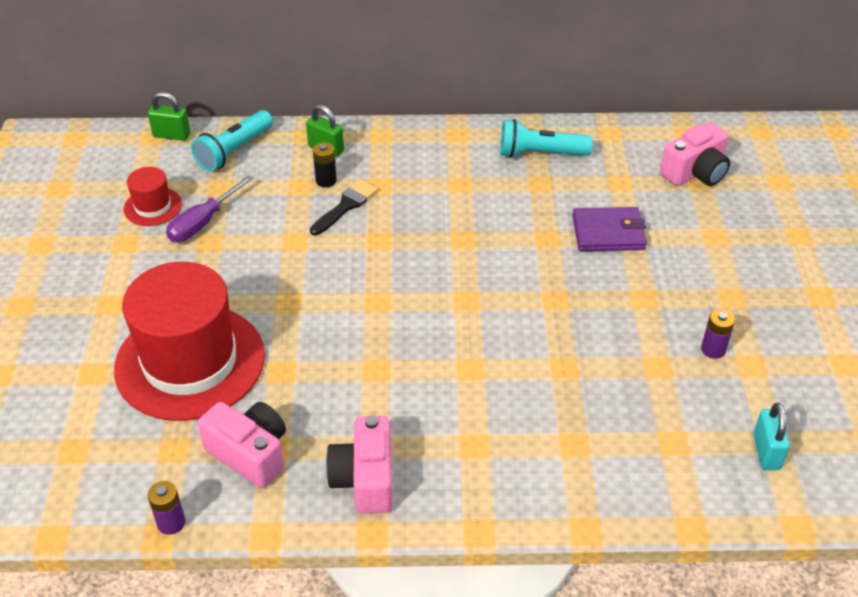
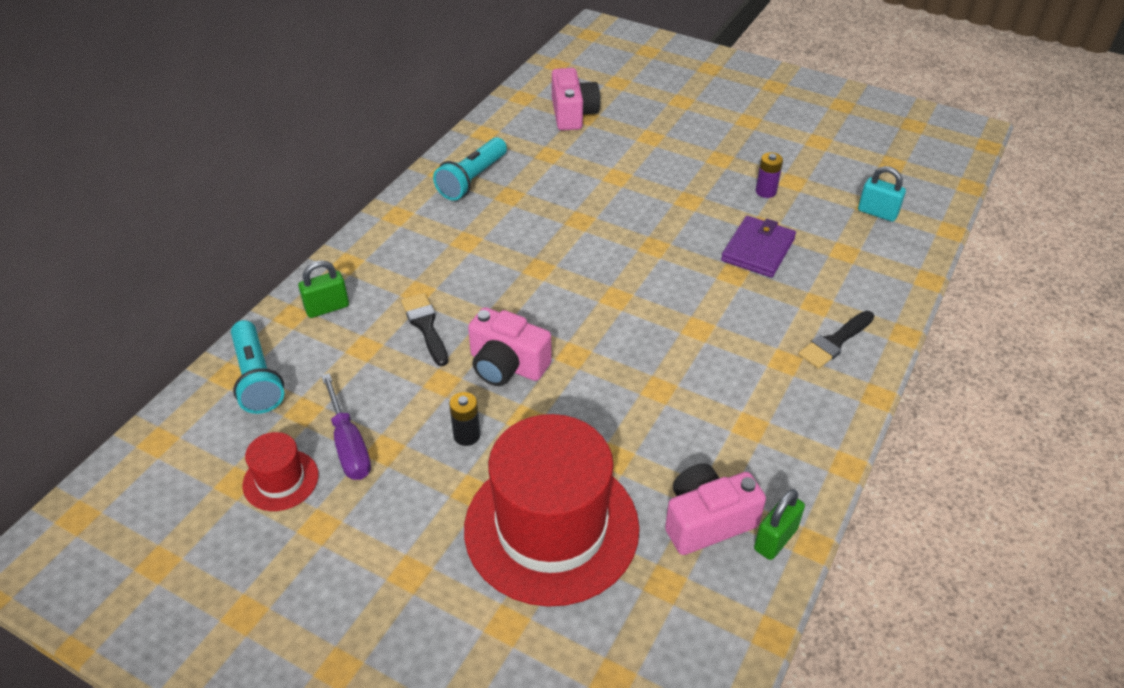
camera: 60 degrees left, 0 degrees up
(171, 135) = (173, 422): green padlock -> green padlock (775, 539)
(171, 522) = (761, 618): purple battery -> none
(326, 180) = (375, 326): black battery -> black battery (467, 435)
(365, 479) = (784, 447): pink camera -> pink camera (507, 365)
(529, 475) = (835, 342): none -> black brush
(608, 233) = (602, 185): purple wallet -> purple wallet (758, 249)

